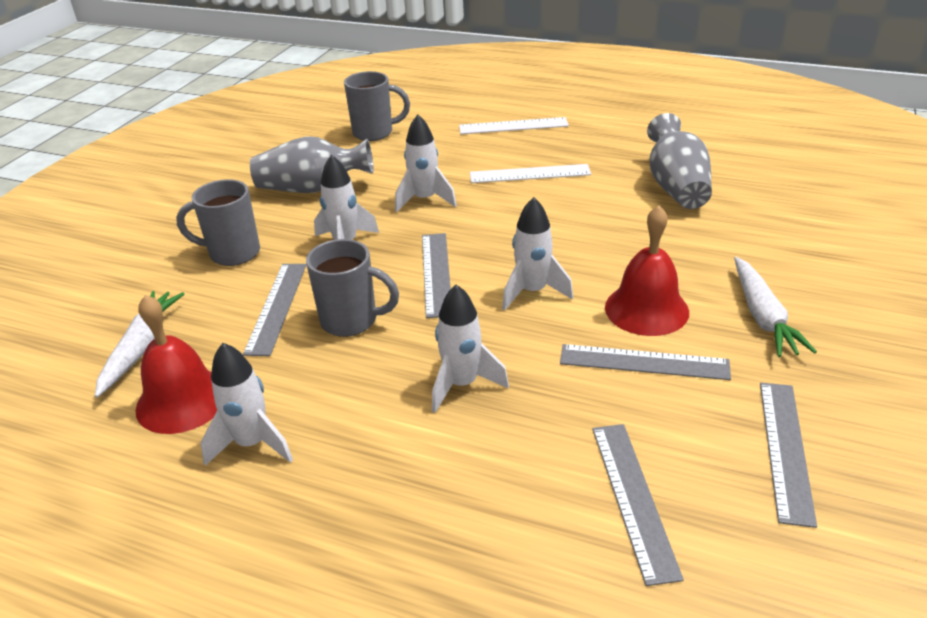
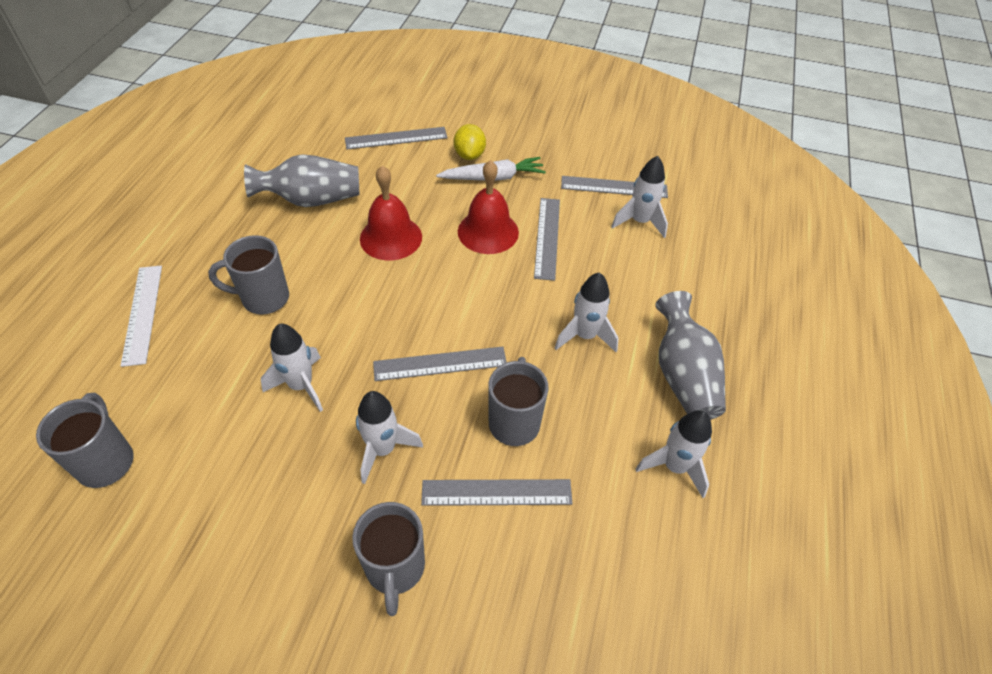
camera: 100 degrees left, 15 degrees up
(142, 348) = (572, 612): white carrot -> none
(182, 400) = (638, 540): red bell -> red bell (391, 237)
(312, 189) = (251, 510): grey vase -> grey vase (683, 375)
(529, 174) = (263, 298): white ruler -> grey mug
(532, 292) = (467, 296): white rocket -> white rocket (639, 222)
(633, 498) = (666, 251): grey ruler -> grey ruler (396, 138)
(807, 295) = (469, 155): none -> yellow lemon

